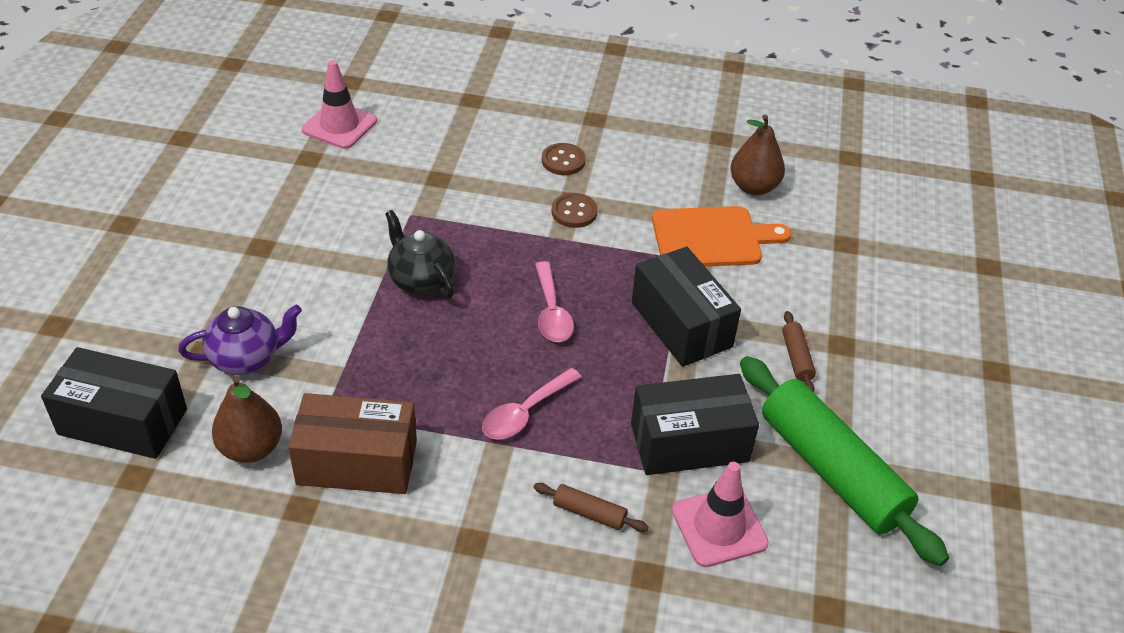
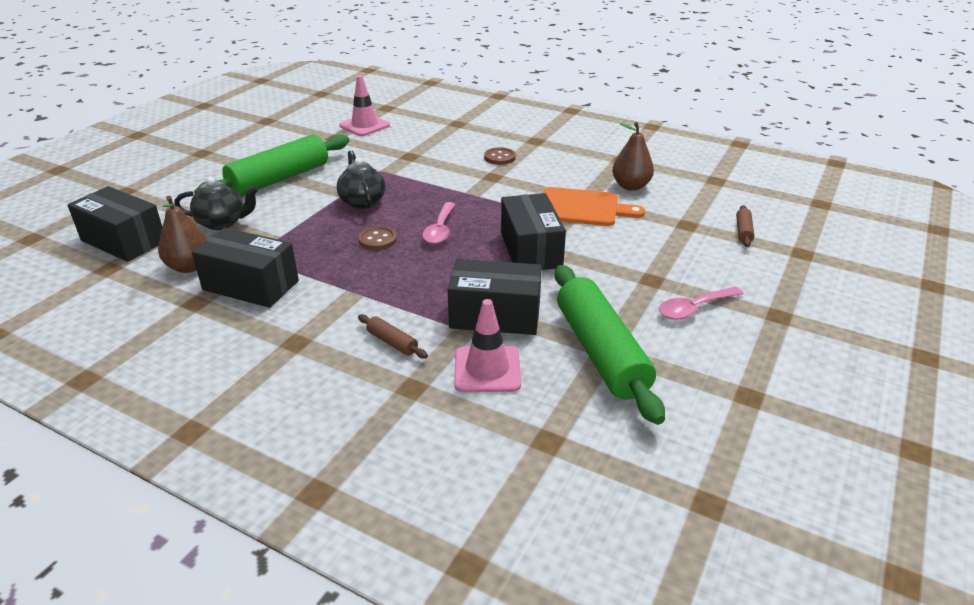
camera: 20 degrees right, 10 degrees down
(246, 358) = (222, 223): purple teapot -> black teapot
(277, 257) = (279, 179): none -> green rolling pin
(357, 462) = (251, 285): brown box -> black box
(525, 413) = (384, 279): pink spoon -> pink spoon (694, 308)
(574, 212) = (490, 182): brown button -> brown button (378, 240)
(796, 358) = (610, 281): brown rolling pin -> brown rolling pin (743, 231)

